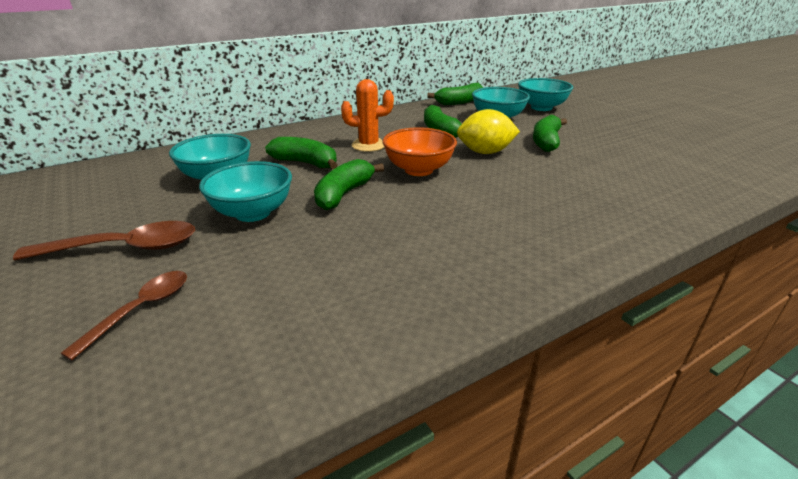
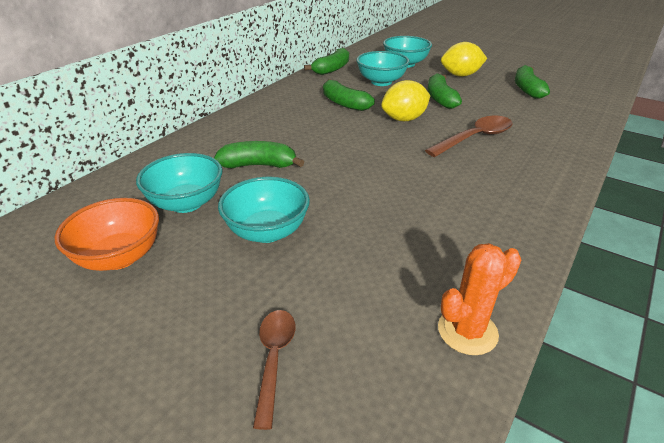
camera: 25 degrees left, 5 degrees up
(125, 248) = (180, 306): brown spoon -> brown spoon (475, 138)
(344, 194) = (329, 189): green banana -> green banana (527, 89)
(368, 145) = (298, 133): orange cactus -> orange cactus (467, 331)
(418, 170) = (368, 149): orange bowl -> orange bowl (119, 257)
(594, 125) = (460, 75): none -> yellow lemon

